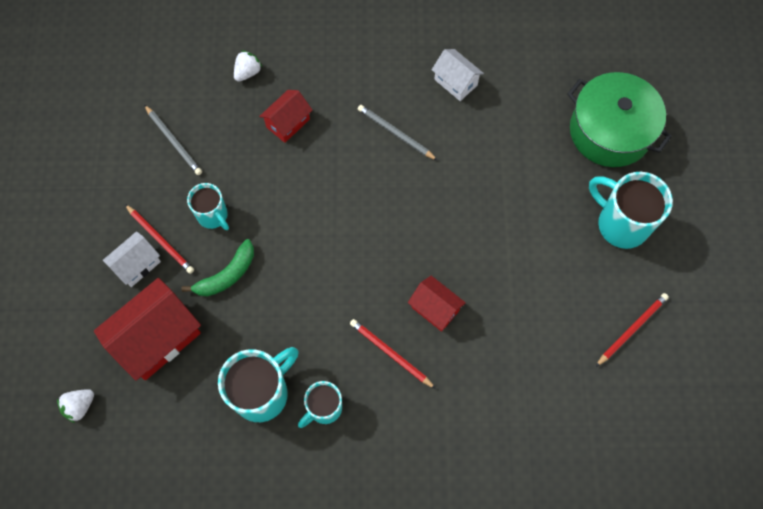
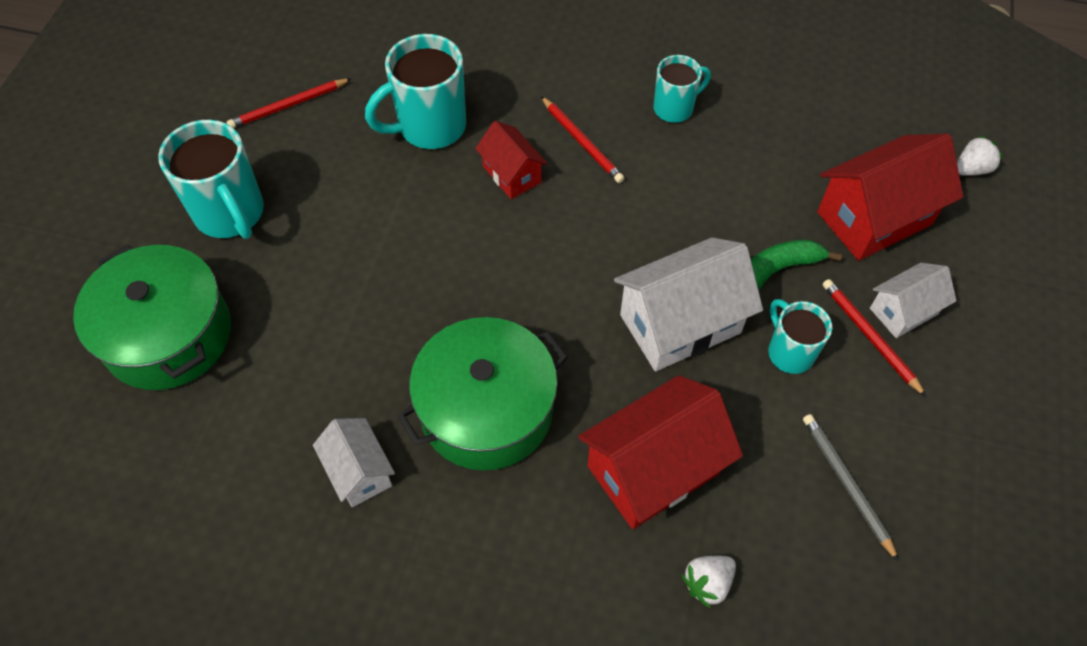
camera: 165 degrees left, 10 degrees down
(262, 393) = (745, 137): turquoise mug -> turquoise mug (430, 127)
(287, 218) = (680, 324): none -> white house
(288, 123) = (653, 469): red house -> red house, size x1.78
(395, 133) = (486, 410): grey pencil -> green pot

